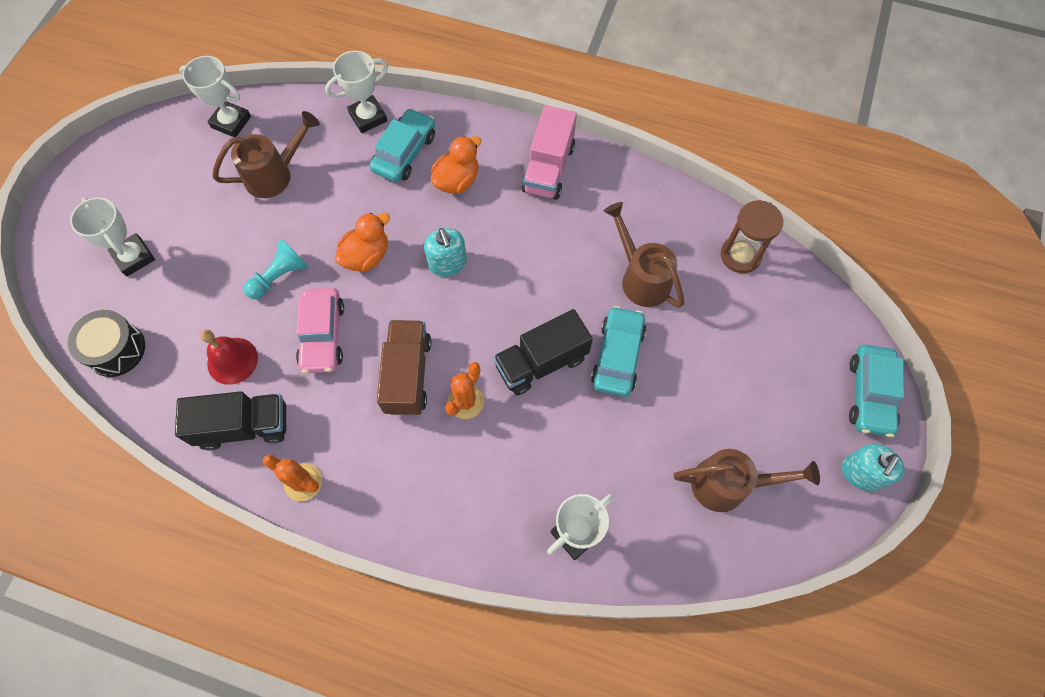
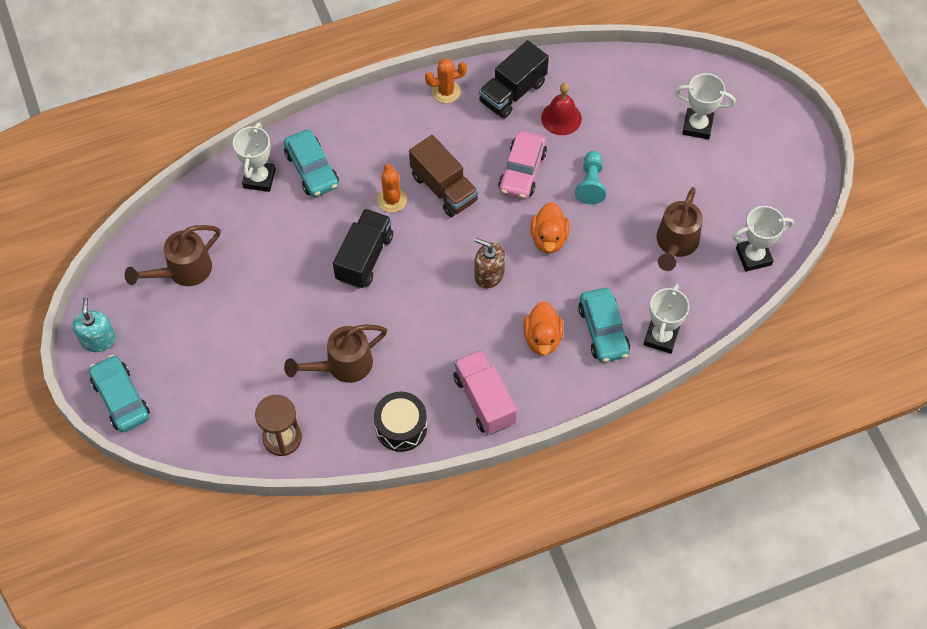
camera: 140 degrees right, 5 degrees down
(116, 350) = (638, 73): black drum -> black drum (401, 427)
(323, 335) = (522, 171): pink car -> pink car turned 120 degrees counterclockwise
(447, 263) = (489, 274): turquoise soap dispenser -> brown soap dispenser
(617, 356) = (316, 298): turquoise car -> turquoise car (312, 169)
(641, 278) = (343, 365): brown watering can -> brown watering can turned 135 degrees clockwise

